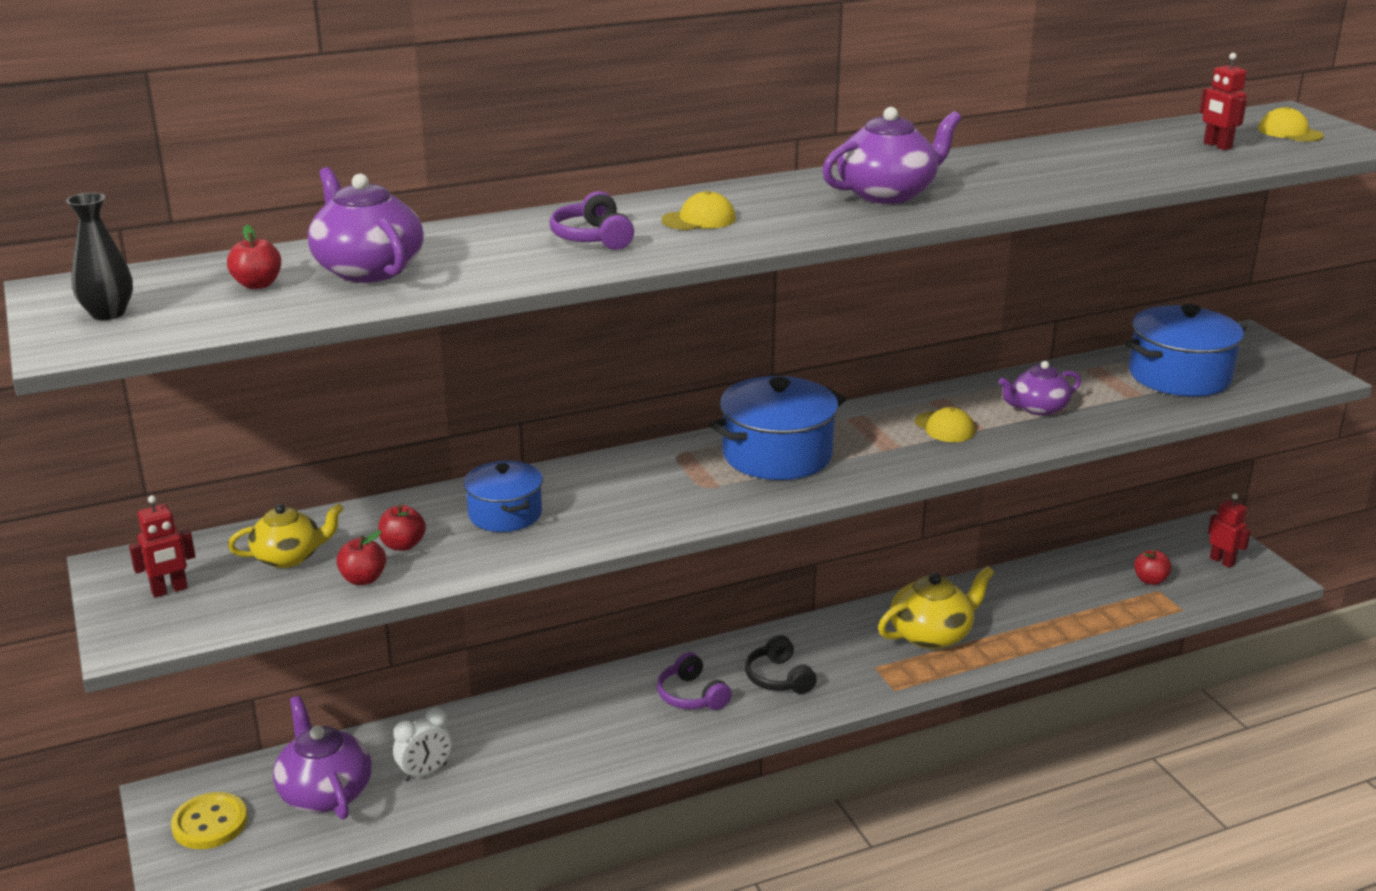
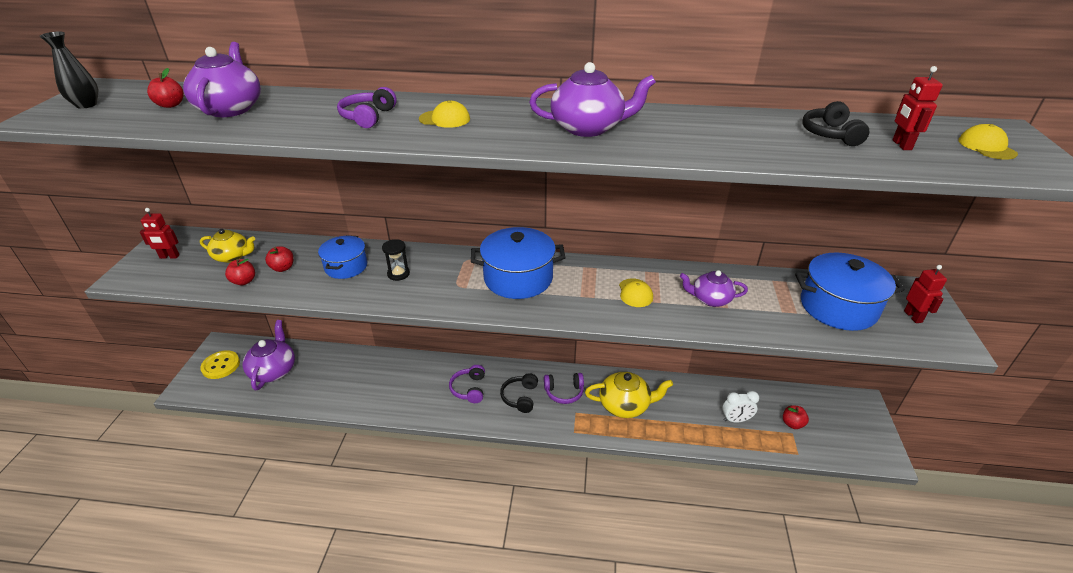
camera: 30 degrees right, 10 degrees up
(425, 772) = (319, 378): white clock -> white clock (736, 419)
(600, 499) = (398, 274): none -> black hourglass
(834, 649) = (564, 392): none -> purple headphones
(1141, 149) = (830, 134): none -> black headphones
(1222, 561) = (855, 430): red robot -> red robot (913, 316)

